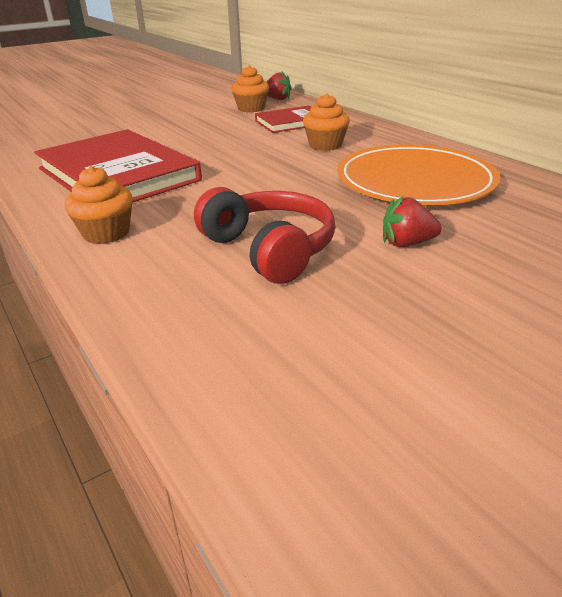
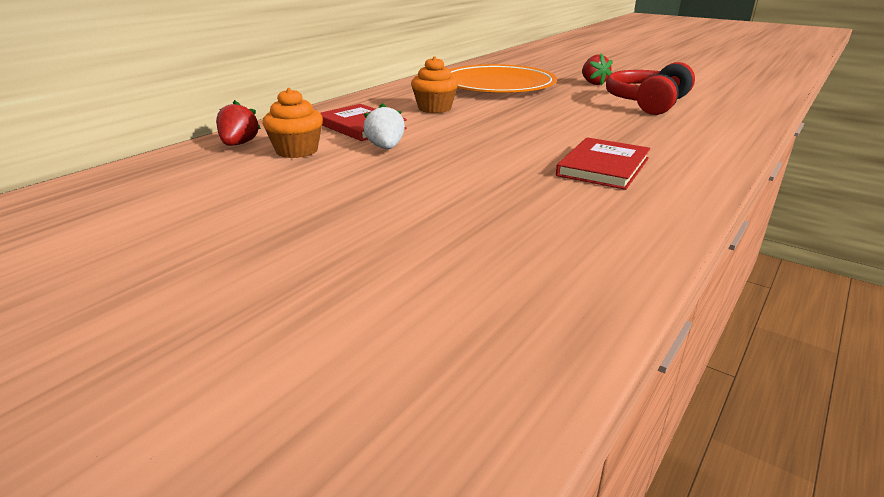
camera: 110 degrees left, 5 degrees down
(106, 233) = (707, 142): orange cupcake -> none
(118, 174) = (603, 167): red book -> red book, size x0.53
(234, 125) = (386, 148): none -> white strawberry

